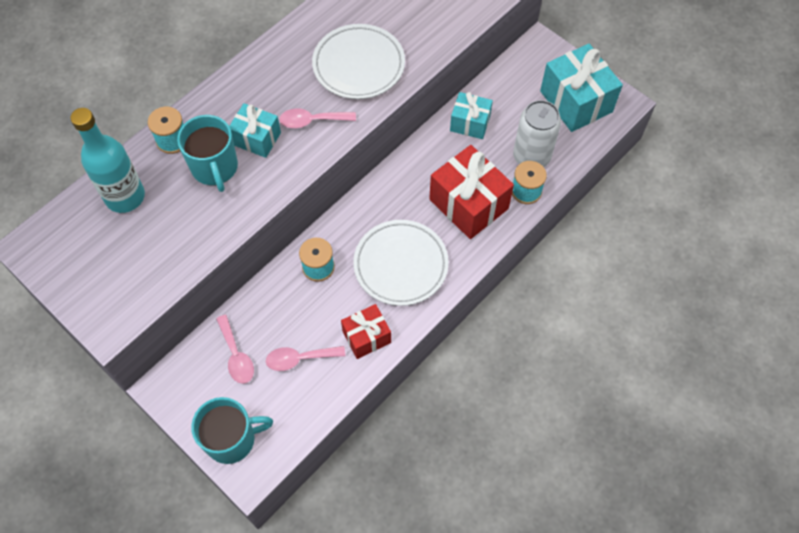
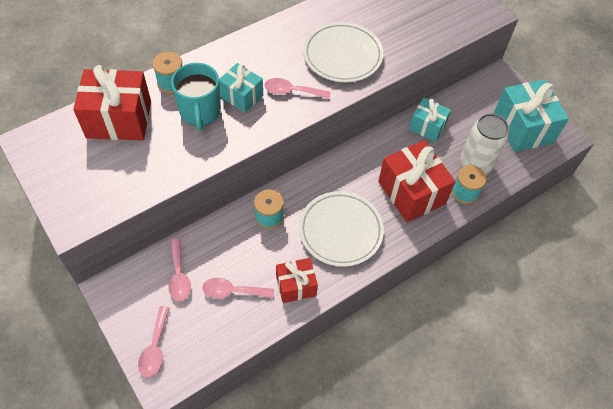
camera: 10 degrees right, 5 degrees down
(125, 197) = (119, 119): turquoise bottle -> red gift
(232, 439) = (155, 348): turquoise mug -> pink spoon

